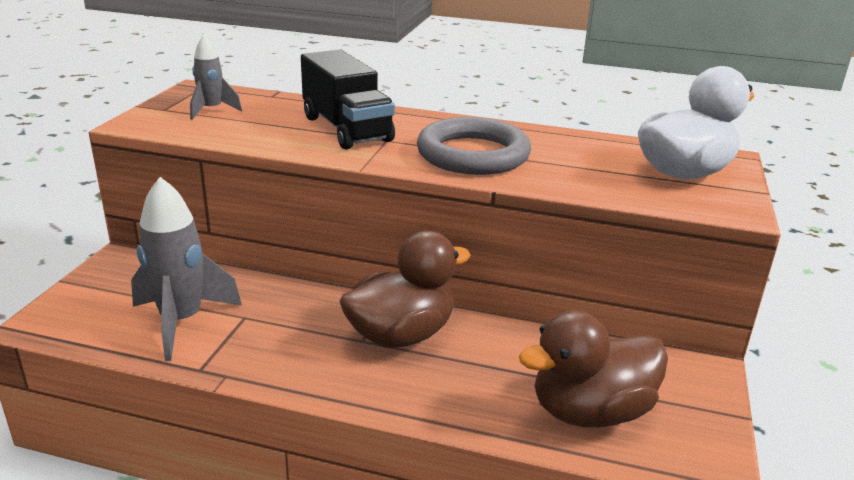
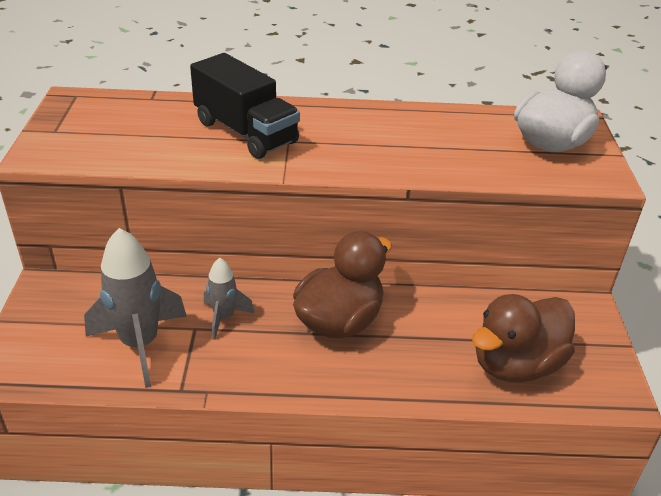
camera: 15 degrees left, 10 degrees up
(212, 110) = (104, 126): grey rocket -> grey rocket (224, 317)
(473, 154) = (372, 147): grey ring -> none

